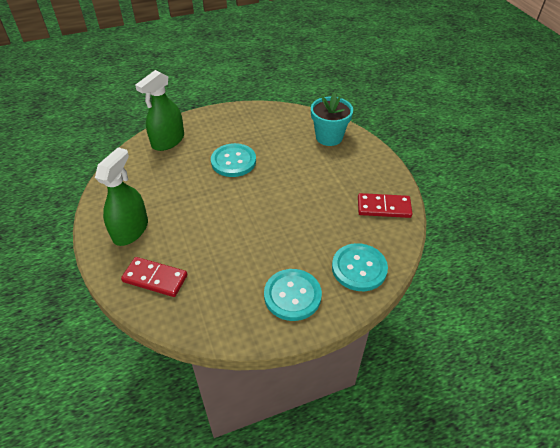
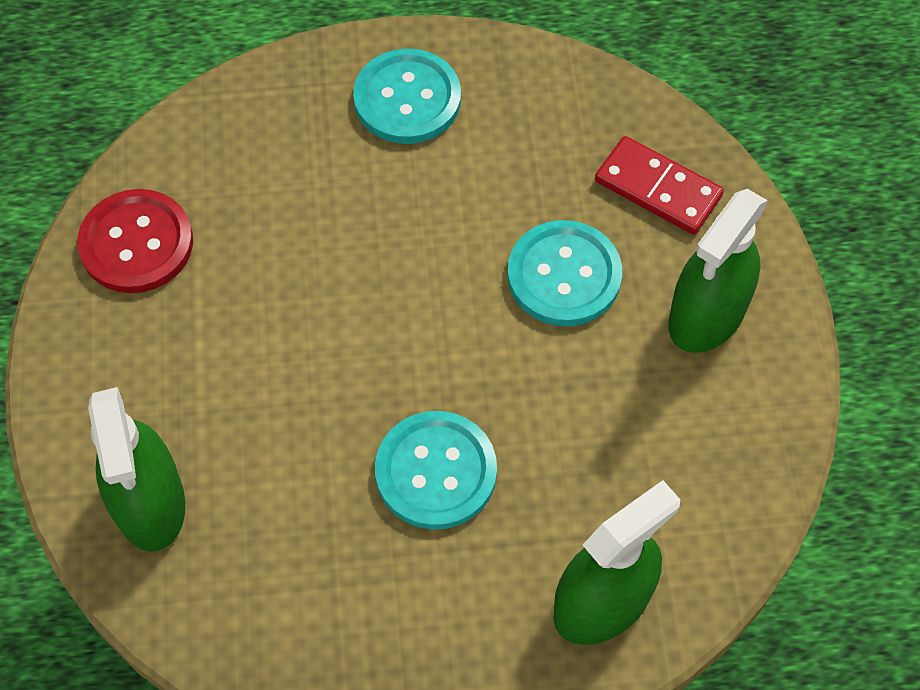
camera: 165 degrees left, 15 degrees up
(329, 137) = (149, 502): turquoise flower pot -> green spray bottle
(359, 268) = (262, 121): turquoise button -> turquoise button (564, 275)
(384, 207) = (136, 243): red domino -> red button

